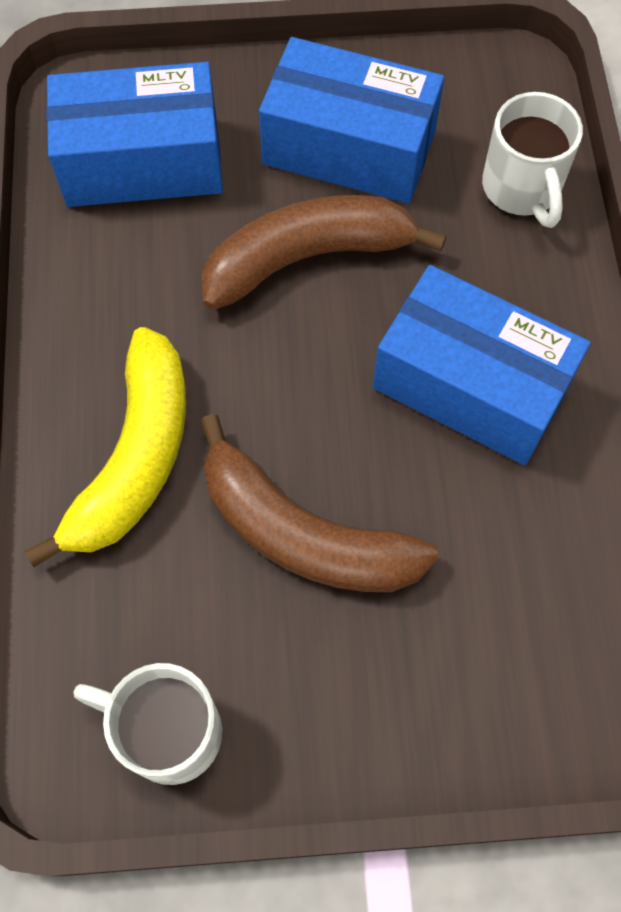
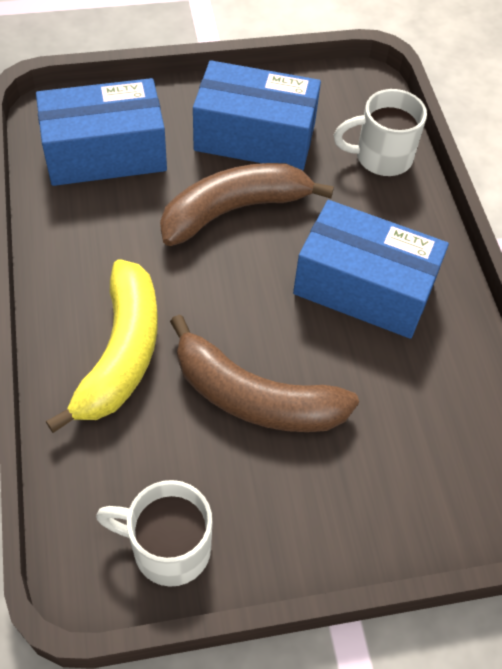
camera: 10 degrees left, 10 degrees down
(522, 189) = (381, 157): white mug -> white mug turned 105 degrees clockwise

